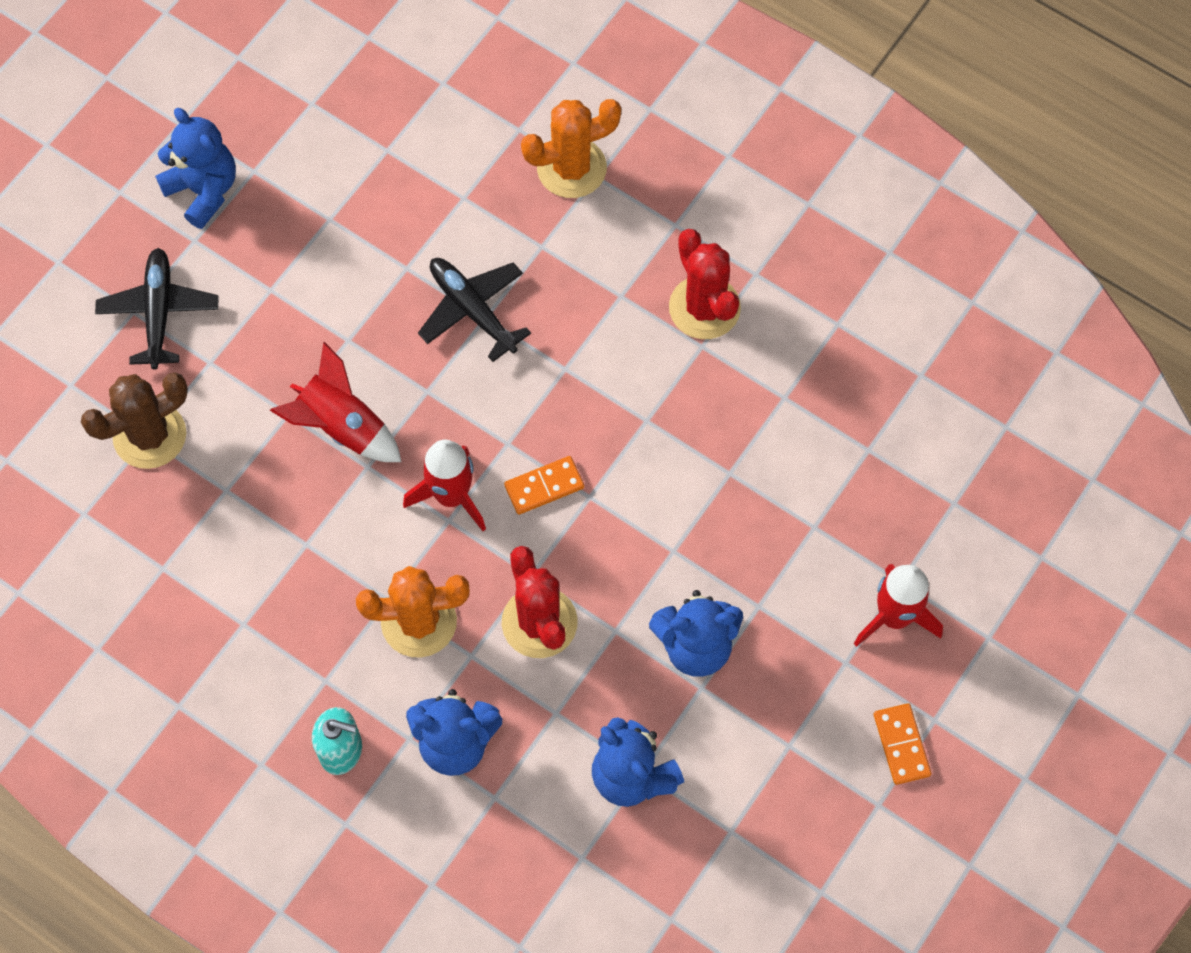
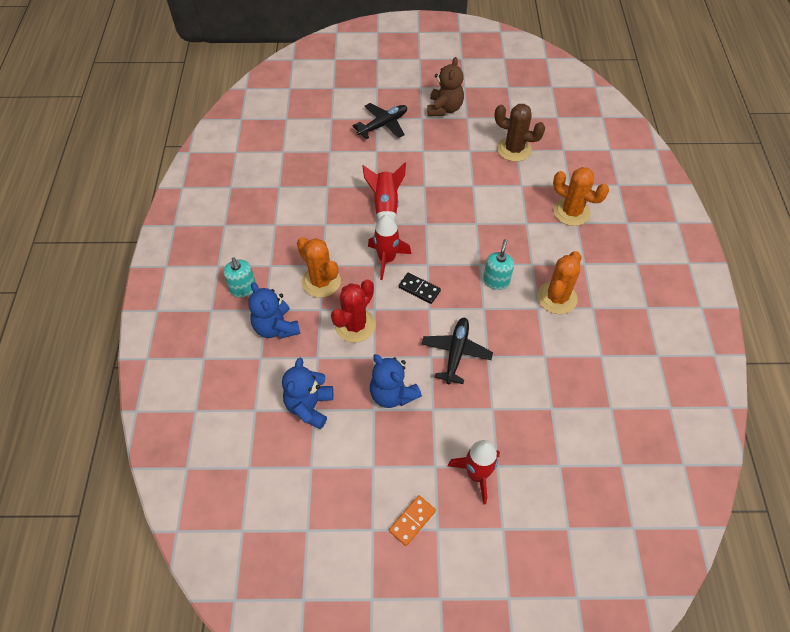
camera: 55 degrees right, 10 degrees down
(150, 435) = (330, 151): brown cactus -> brown cactus (514, 149)
(203, 190) = (444, 108): blue teddy bear -> brown teddy bear
(472, 310) = (475, 217): black plane -> black plane (456, 353)
(544, 487) = (419, 289): orange domino -> black domino
(613, 368) = (496, 281): none -> turquoise soap dispenser
(704, 308) = (557, 298): red cactus -> orange cactus

